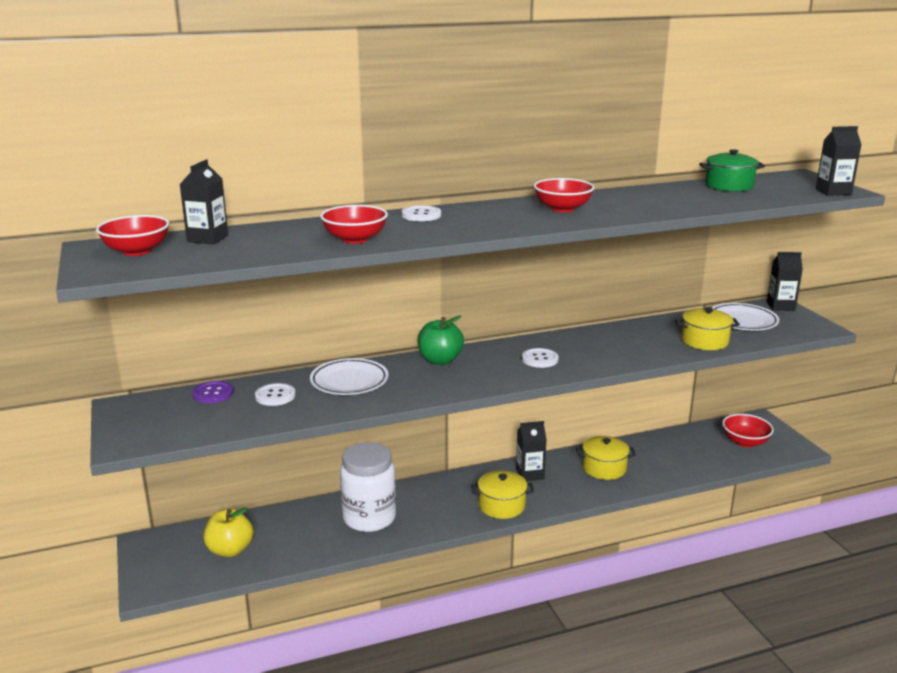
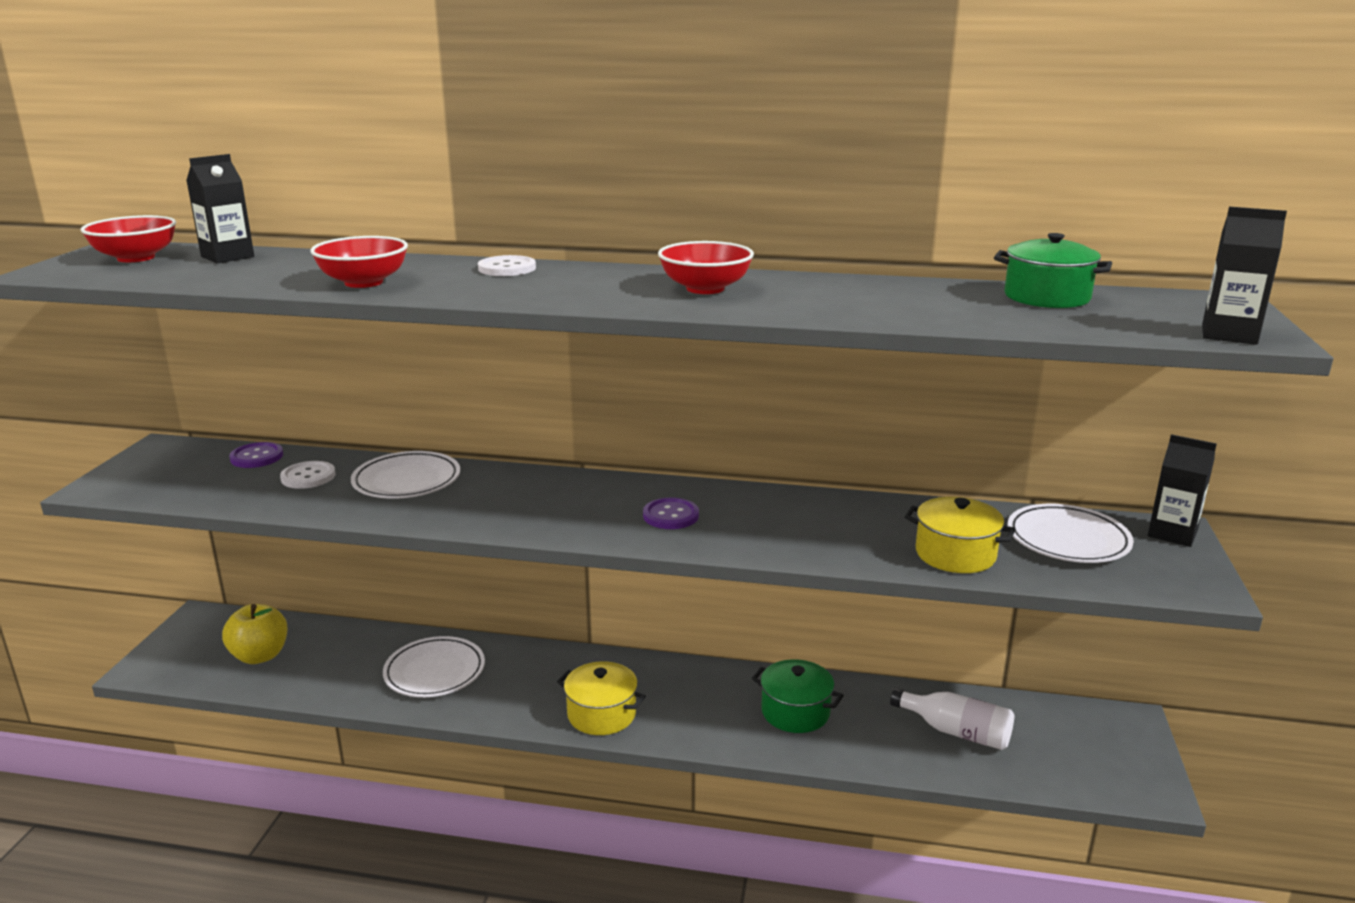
camera: 30 degrees right, 0 degrees up
(369, 518) = (435, 672): white jar -> white plate
(440, 360) = (545, 483): green apple -> none
(530, 474) = (685, 684): black carton -> none
(540, 359) = (670, 515): white button -> purple button
(604, 468) = (795, 712): yellow pot -> green pot
(690, 451) = (956, 731): none -> white bottle
(745, 442) = (1065, 748): red bowl -> none

